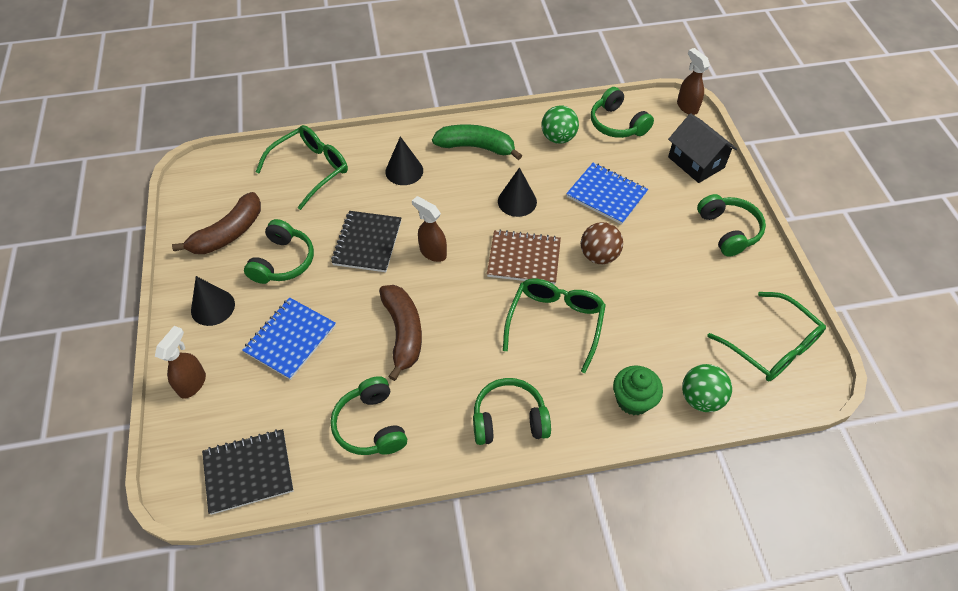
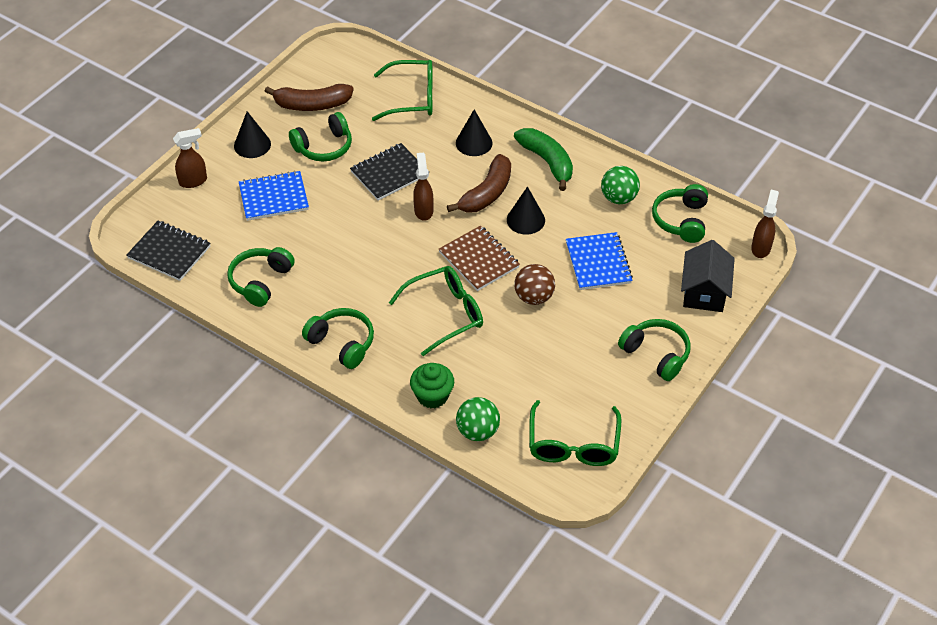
camera: 45 degrees right, 5 degrees down
(403, 333) = (343, 245): brown banana -> brown banana (486, 193)
(728, 231) = (656, 354): green headphones -> green headphones turned 75 degrees counterclockwise

